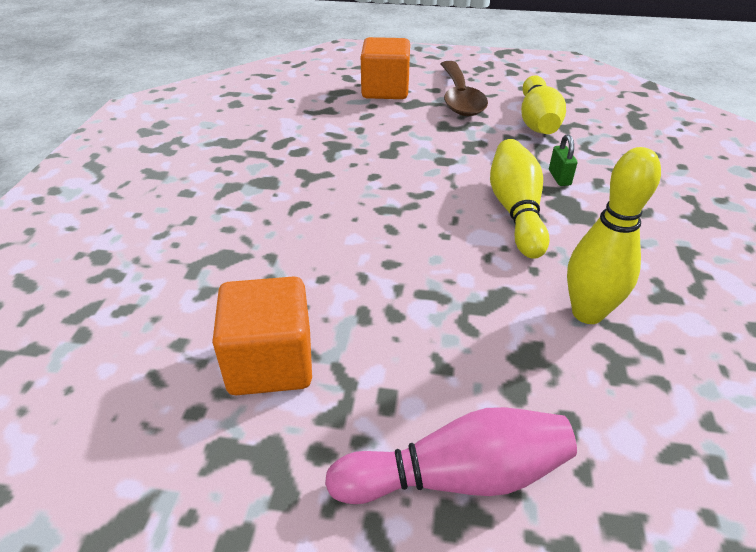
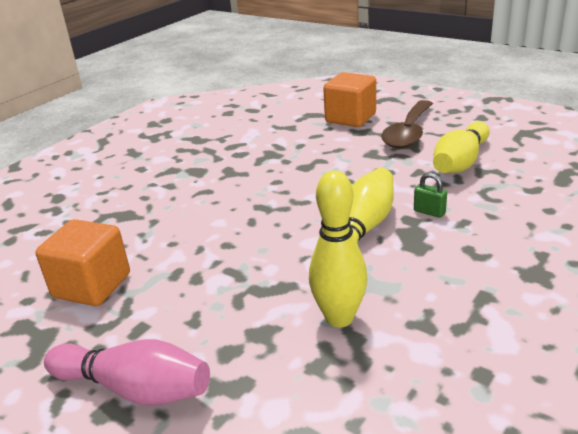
camera: 30 degrees right, 10 degrees down
(559, 178) = (429, 212): green padlock -> green padlock turned 75 degrees counterclockwise

